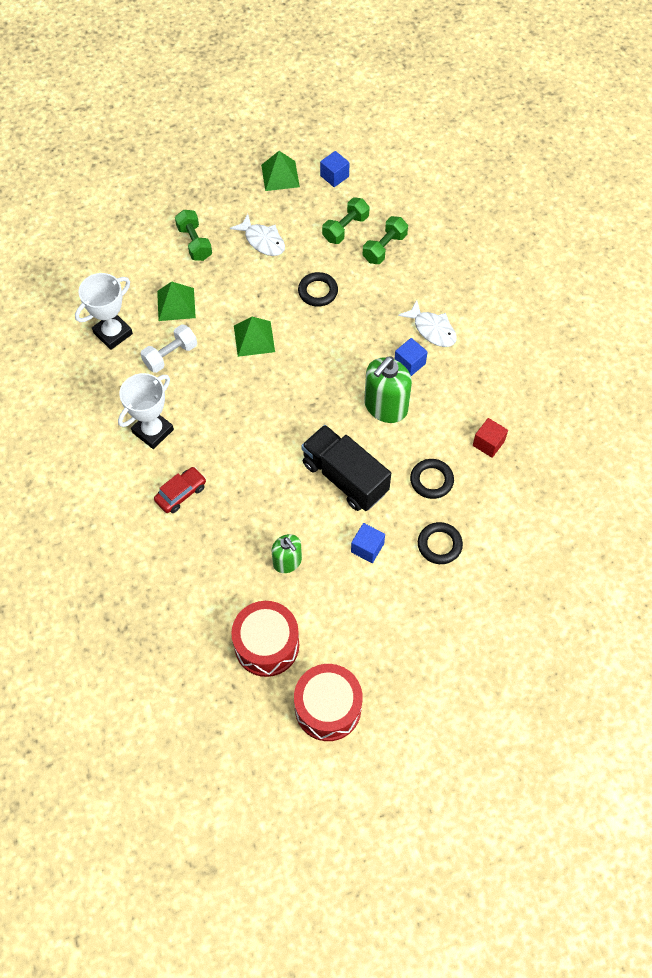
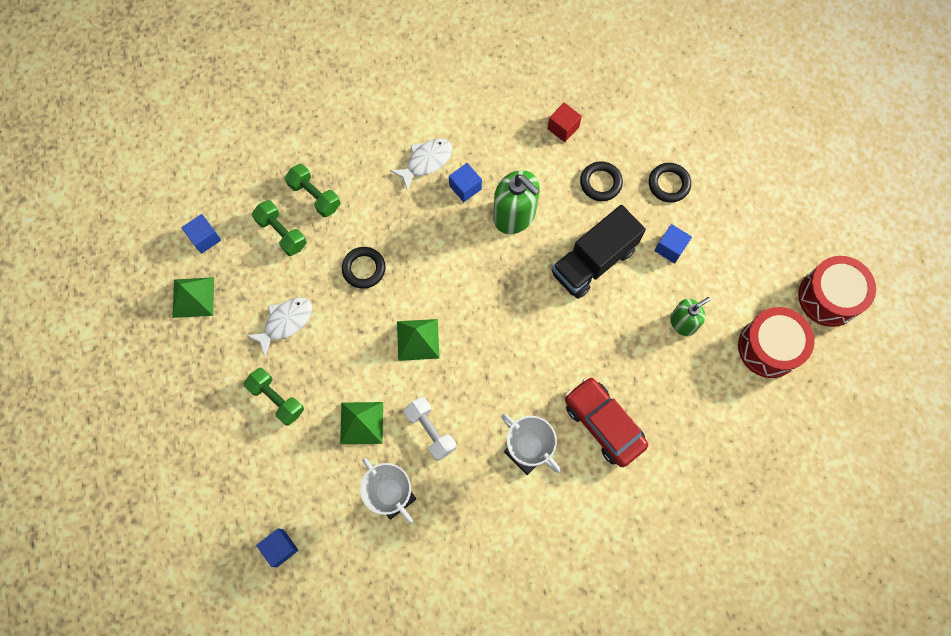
camera: 85 degrees left, 10 degrees up
(71, 260) = (280, 548): none -> blue cube
(181, 493) = (603, 424): red car -> red car, size x1.62
(194, 243) = (277, 399): green dumbbell -> green dumbbell turned 60 degrees clockwise

